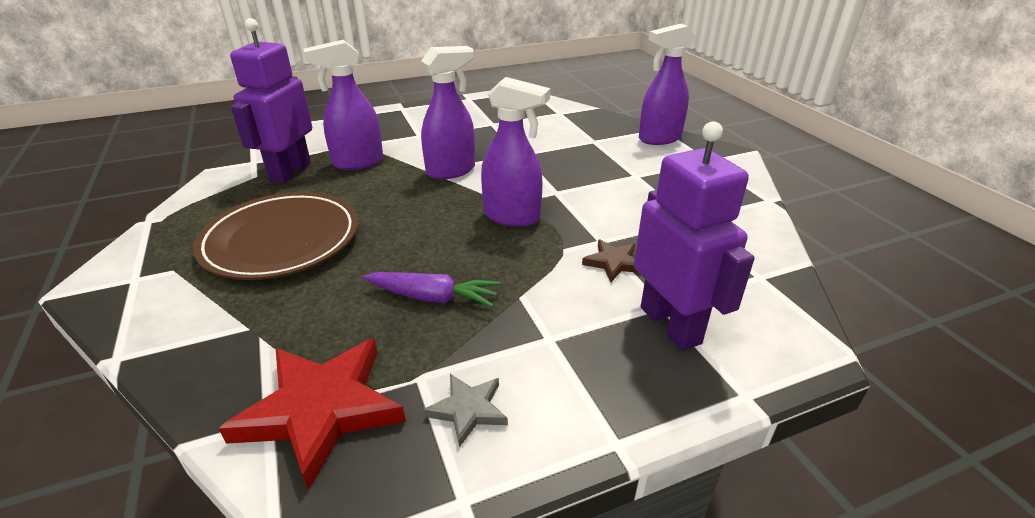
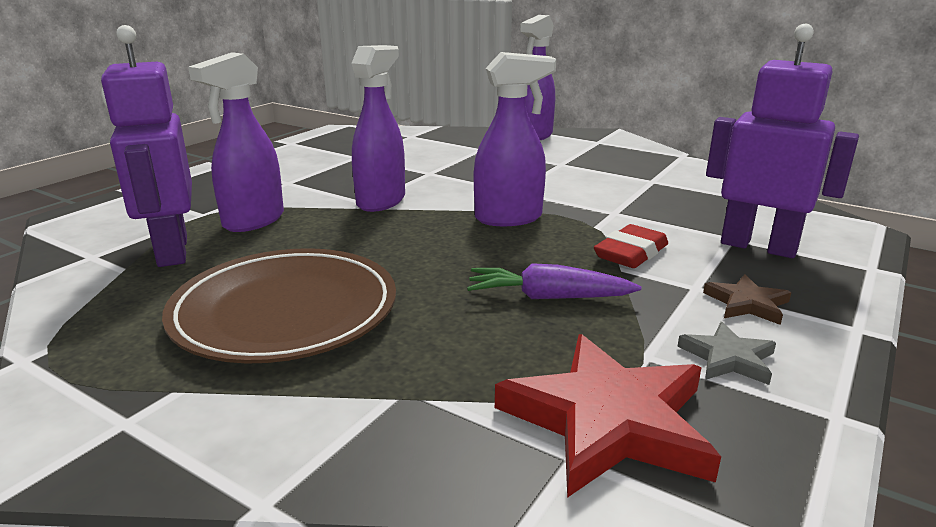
camera: 35 degrees left, 10 degrees down
(433, 297) = (548, 297): purple carrot -> purple carrot turned 150 degrees counterclockwise
(550, 285) = (631, 253): none -> red eraser
(613, 263) = (650, 223): brown star -> brown star (747, 303)

